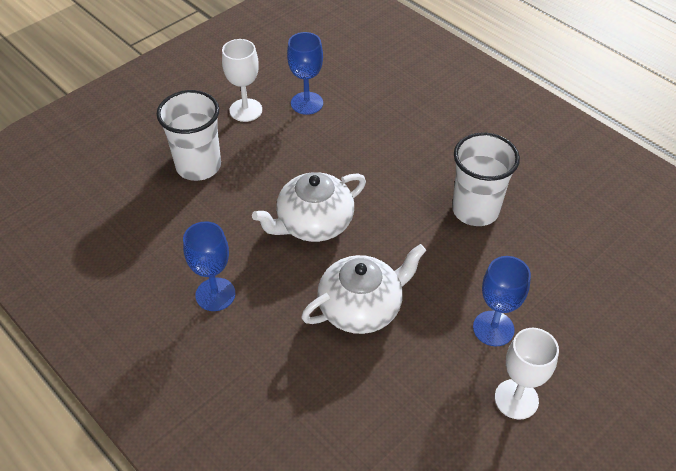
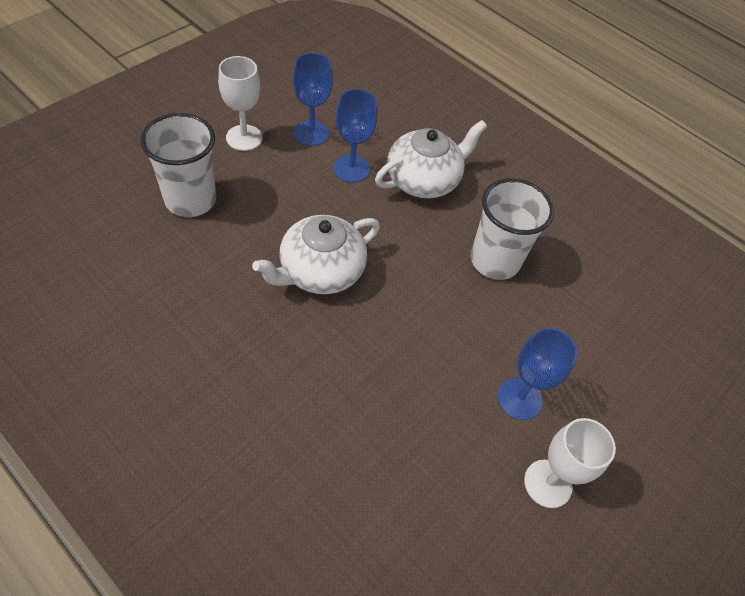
camera: 10 degrees left, 5 degrees up
(215, 294) = (208, 354): blue goblet -> blue goblet (351, 169)
(361, 308) = (375, 372): white teapot -> white teapot (423, 180)

